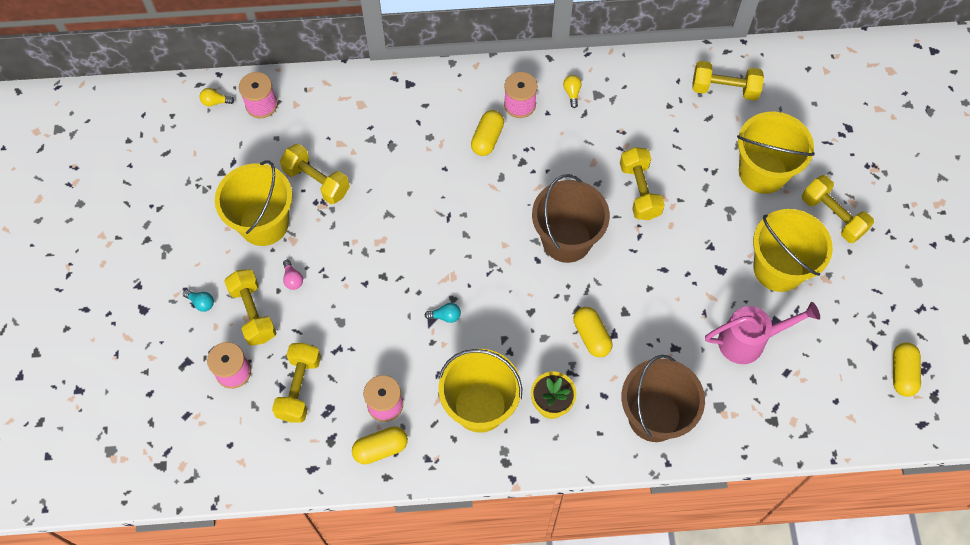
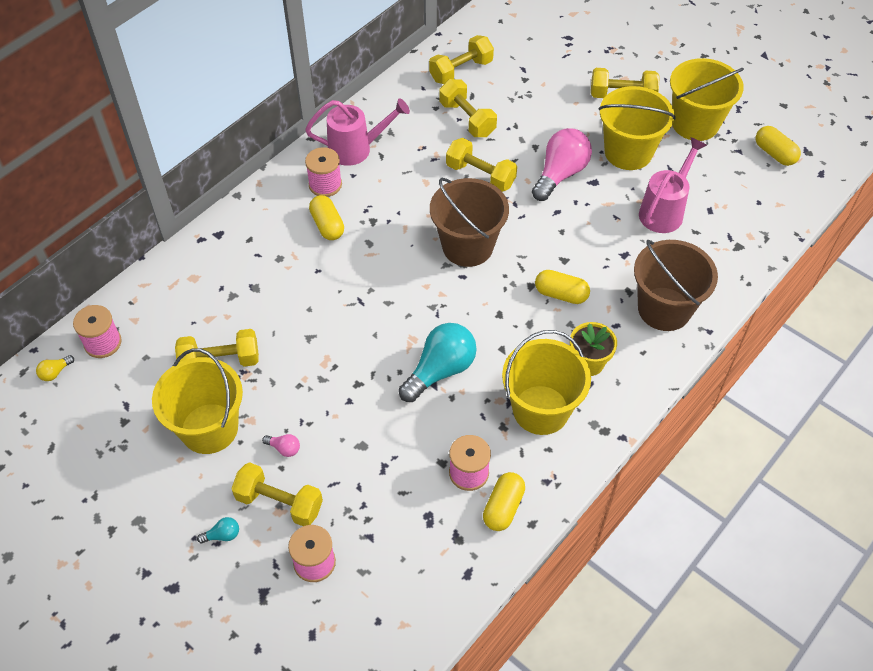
camera: 45 degrees left, 10 degrees down
(299, 388) = (385, 523): yellow dumbbell -> yellow dumbbell (467, 119)
(445, 316) = (440, 370): turquoise light bulb -> turquoise light bulb, size x2.40
(572, 93) = (356, 149): yellow light bulb -> pink watering can
(702, 241) = (560, 174): none -> pink light bulb
(762, 172) = (547, 102): yellow bucket -> yellow bucket (695, 124)

